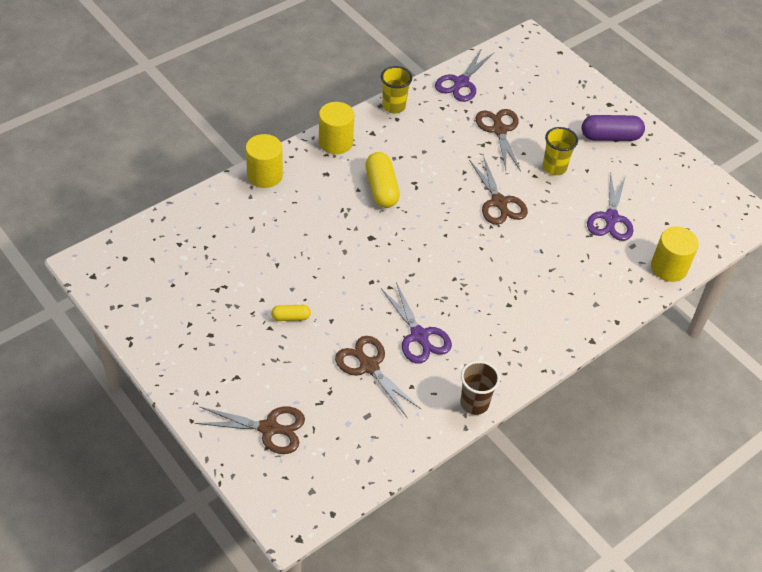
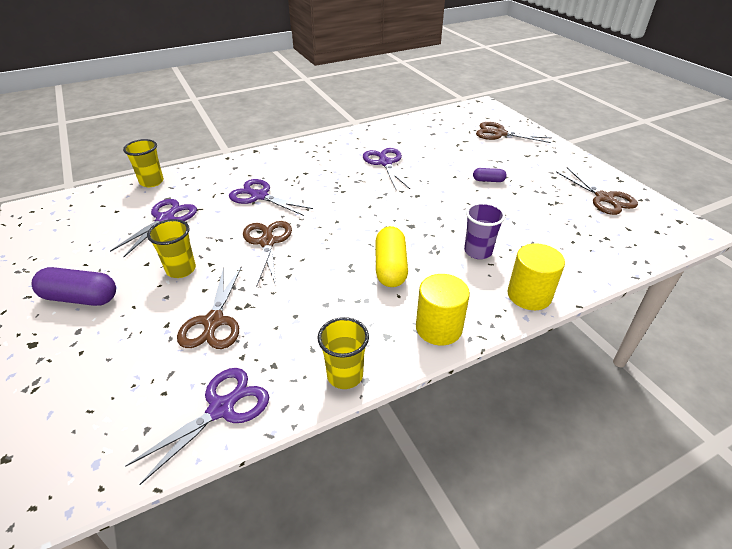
camera: 165 degrees left, 10 degrees down
(291, 317) = (488, 180): yellow capsule -> purple capsule
(305, 213) = (478, 251): none -> purple cup
(369, 366) = (427, 152): brown scissors -> brown scissors (604, 198)
(474, 403) = (358, 132): brown cup -> none
(539, 259) = (259, 196): none -> purple scissors
(669, 267) = (152, 182): yellow cylinder -> yellow cup

